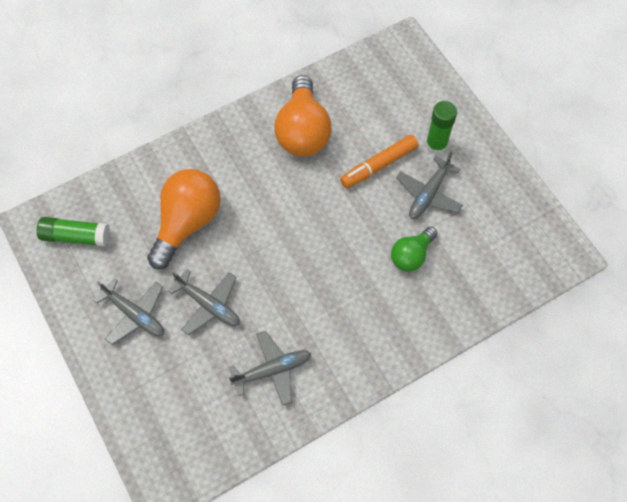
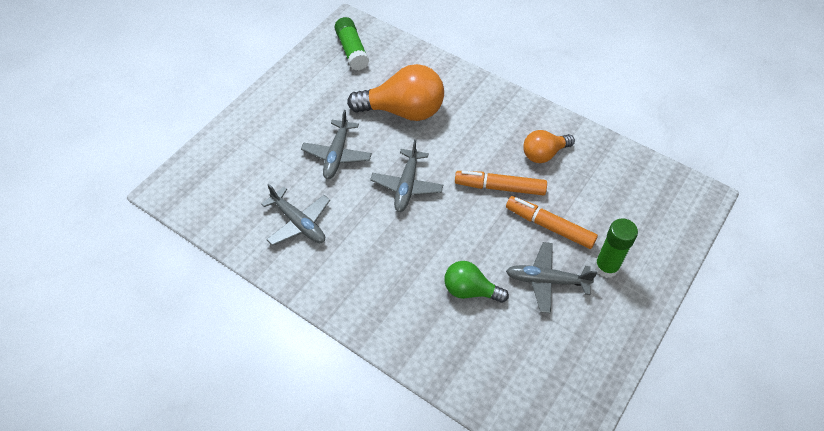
camera: 65 degrees right, 10 degrees down
(134, 314) = (304, 111): grey plane -> grey plane (407, 186)
(303, 131) = (544, 154): orange light bulb -> orange light bulb, size x0.58
(320, 183) = (499, 187): none -> orange marker

